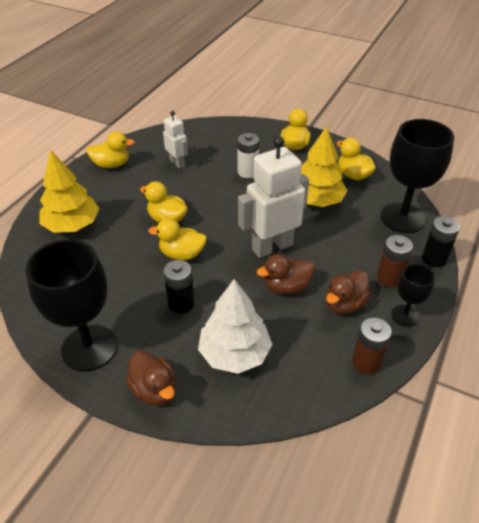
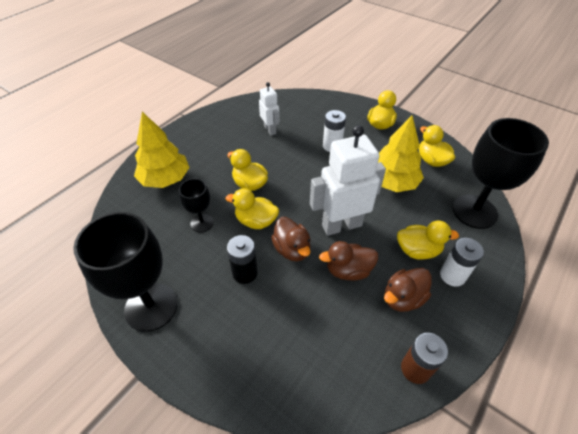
camera: 10 degrees right, 5 degrees up
(112, 164) = (212, 125): yellow duck -> yellow duck (418, 250)
(154, 390) = (201, 363): brown duck -> brown duck (292, 249)
(235, 353) = (285, 335): white tree -> none
(389, 278) = (452, 275): brown battery -> white battery
(405, 316) = (463, 321): black goblet -> black goblet (202, 223)
(434, 258) = (501, 260): black battery -> none

